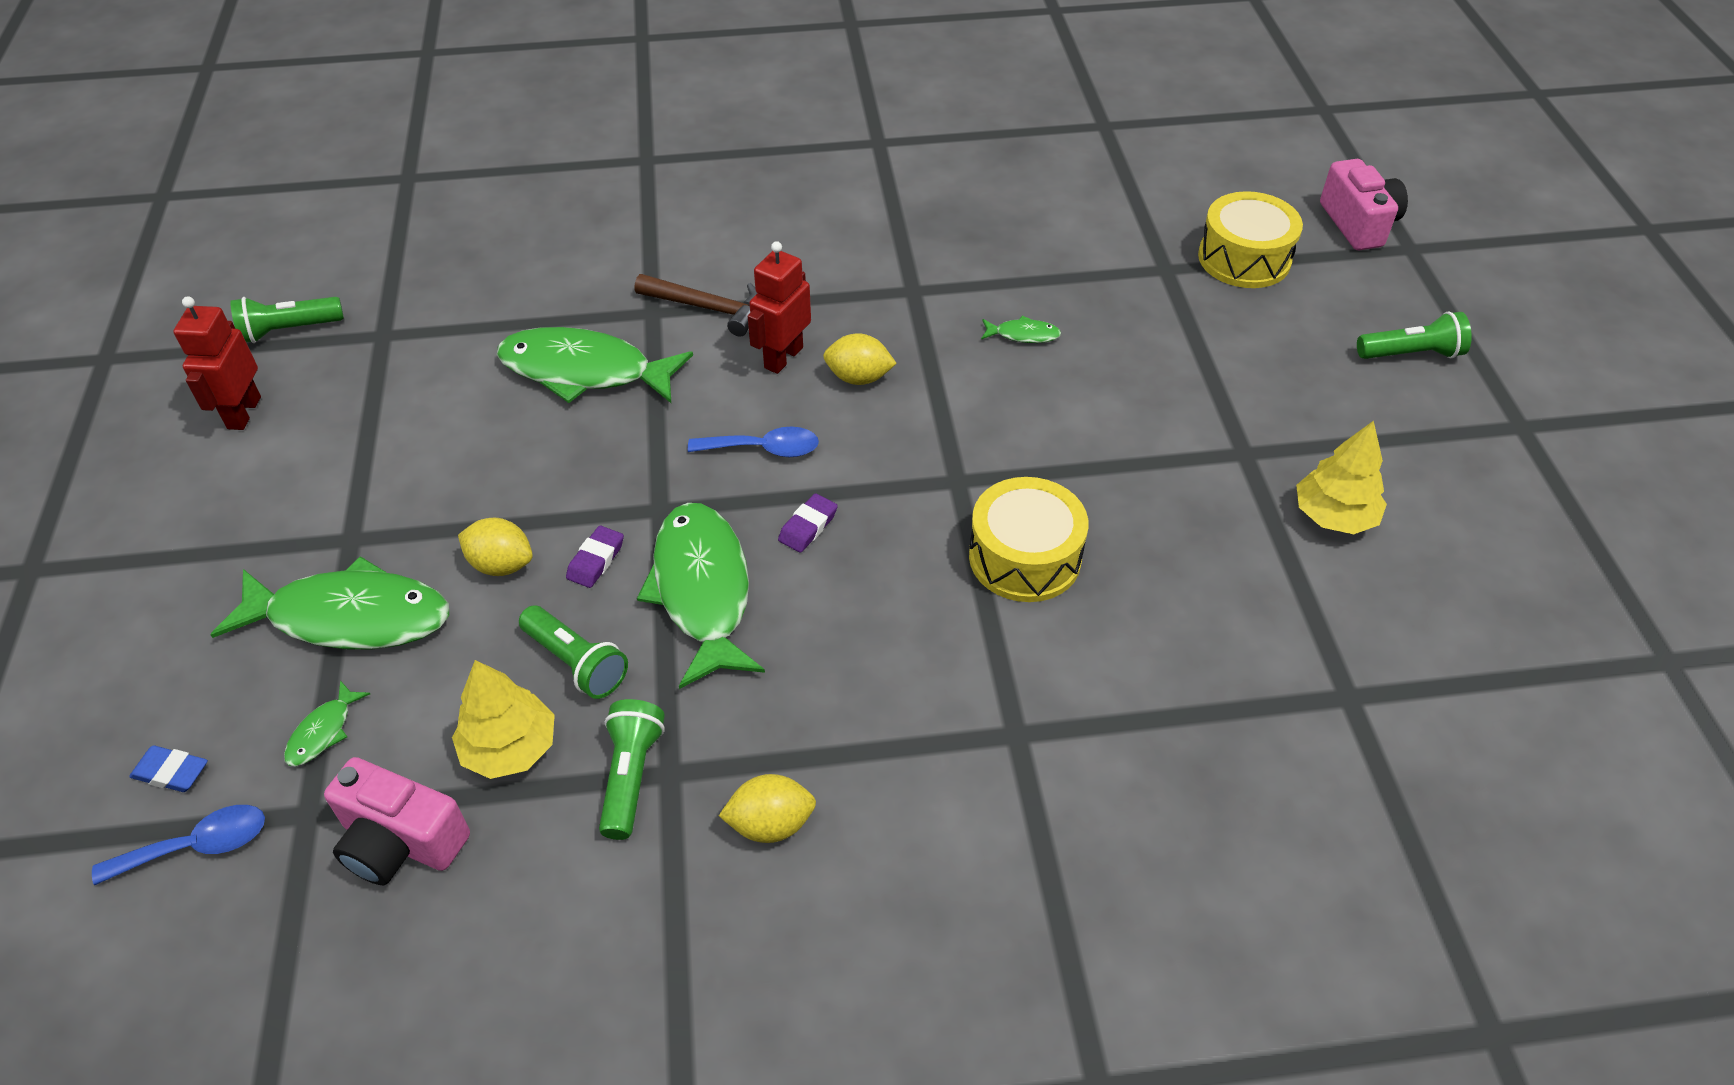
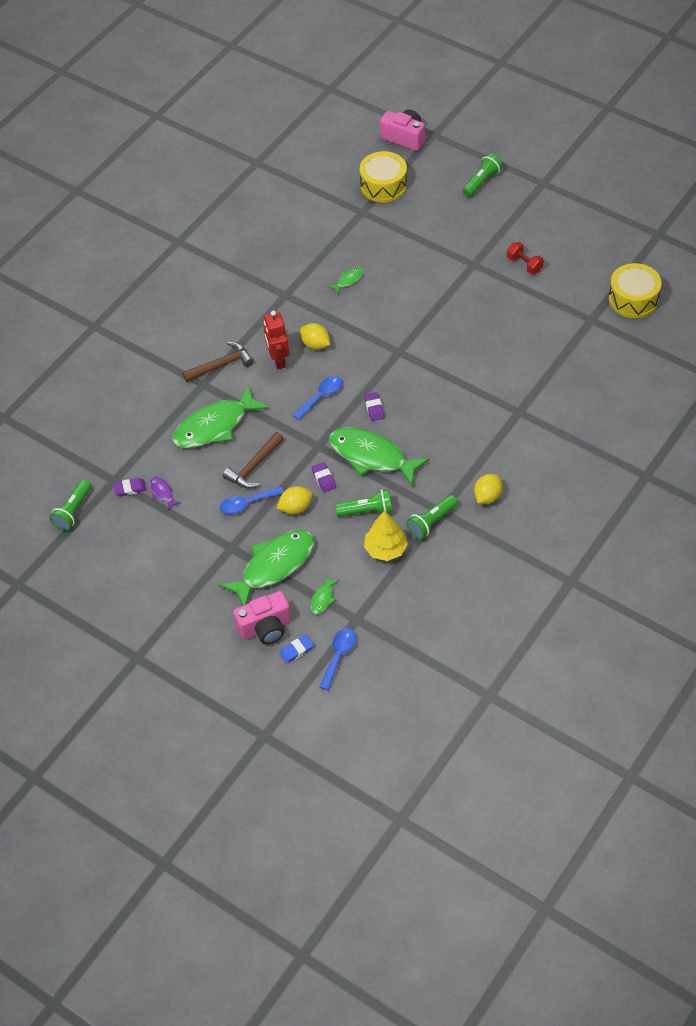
camera: 45 degrees left, 5 degrees up
(243, 413) = (113, 550): red robot -> none
(323, 732) = (323, 598): green fish -> green fish turned 45 degrees clockwise
(380, 359) = (130, 488): none -> purple eraser
(400, 842) = (394, 598): pink camera -> pink camera (265, 627)
(401, 396) = (162, 492): none -> purple fish
(459, 501) = (246, 504): none -> blue spoon
(544, 462) = (254, 467): none -> brown hammer
(631, 776) = (431, 522): green flashlight -> green flashlight turned 90 degrees counterclockwise
(859, 378) = (315, 344): yellow lemon -> yellow lemon turned 75 degrees clockwise
(1024, 557) = (453, 358): yellow drum -> yellow drum (633, 299)
(1333, 516) = (524, 264): yellow tree -> red dumbbell

